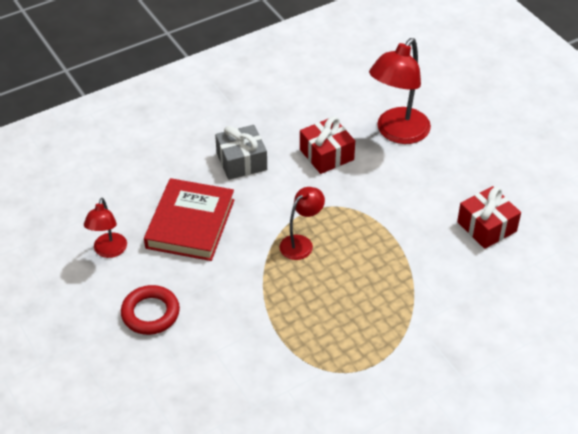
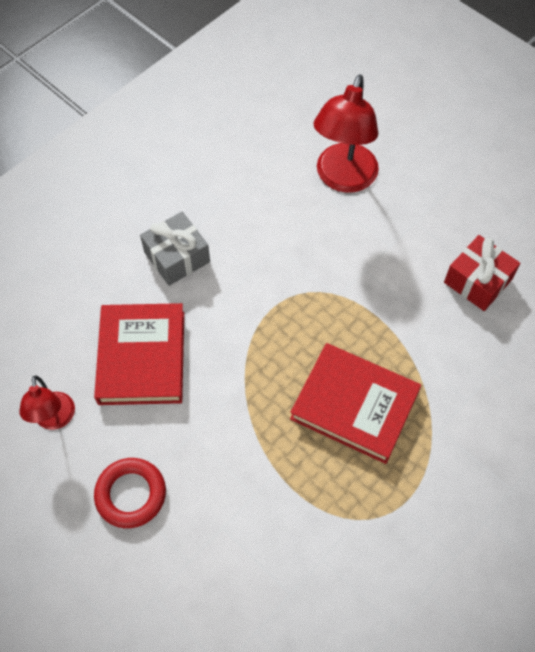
camera: 15 degrees left, 15 degrees up
(301, 243) = (278, 353): red lamp -> none
(326, 154) = (272, 225): red gift -> none
(351, 292) = (354, 405): none -> red book

